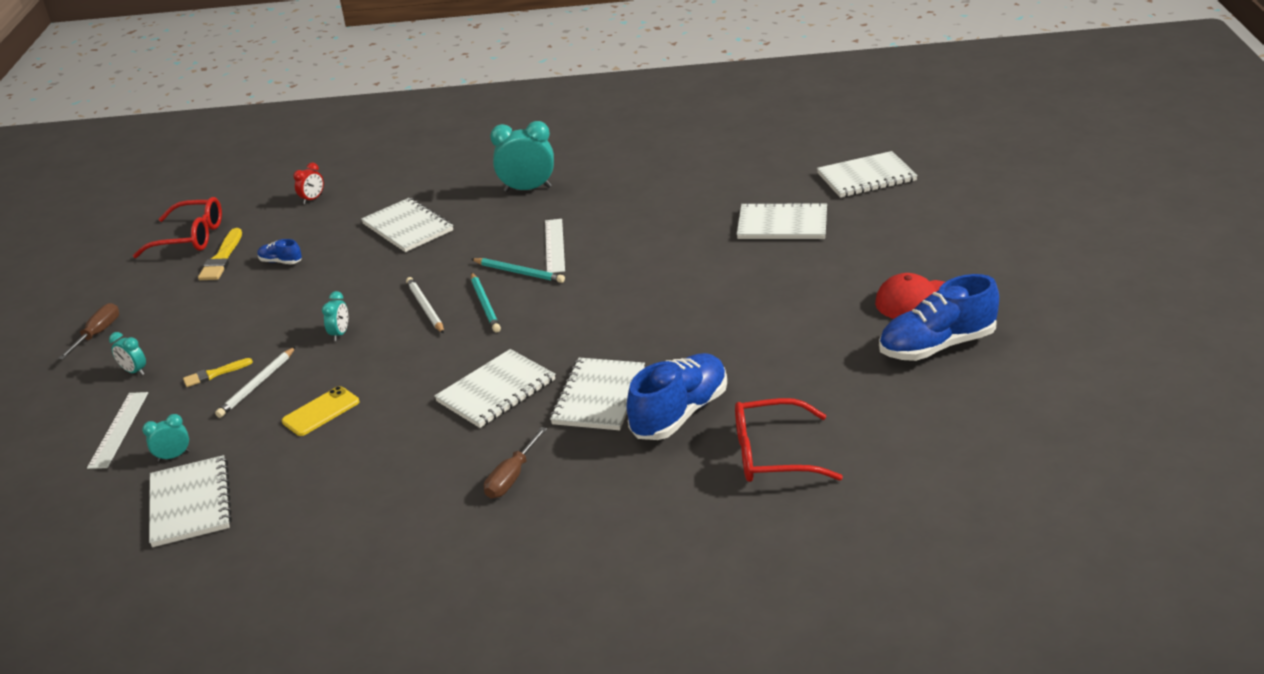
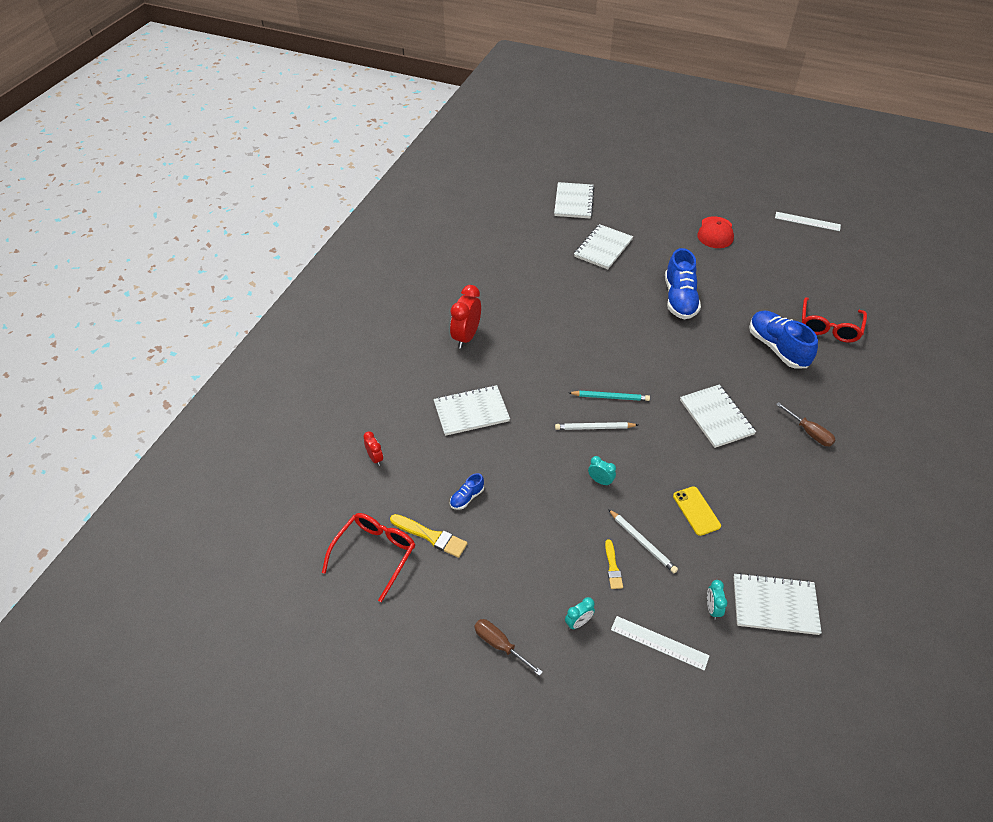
camera: 70 degrees left, 15 degrees up
(519, 272) = (579, 371): turquoise pencil -> none
(528, 189) = (466, 337): turquoise clock -> red clock
(554, 245) = (556, 345): white ruler -> white ruler (807, 221)
(599, 396) = (745, 374): white notebook -> none
(937, 346) = (760, 242): blue shoe -> blue shoe (679, 299)

